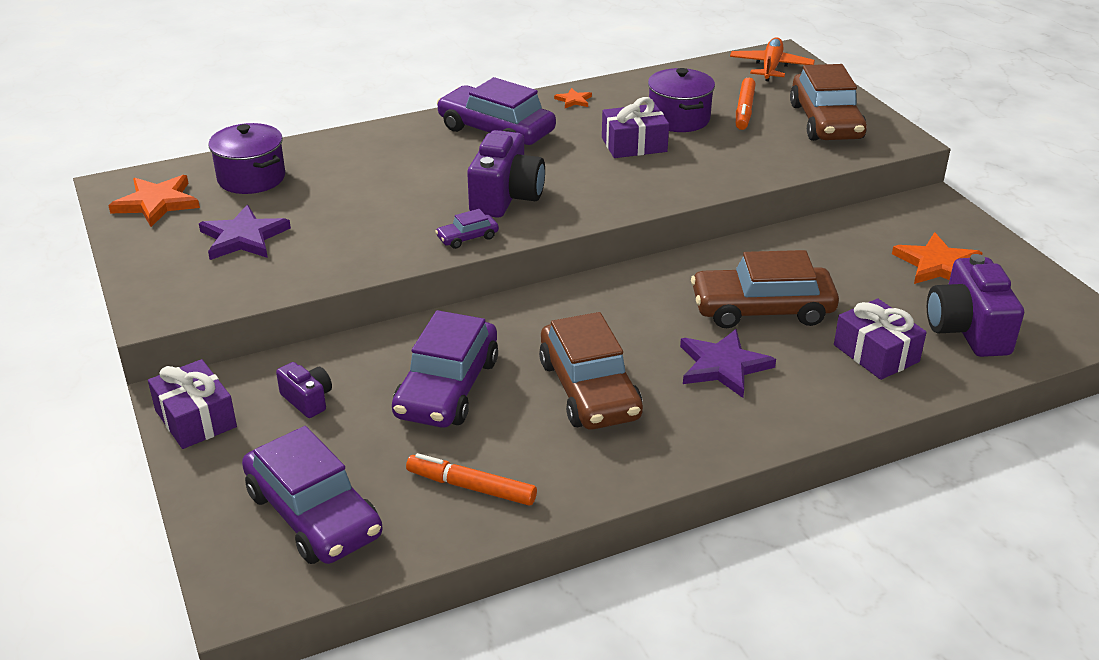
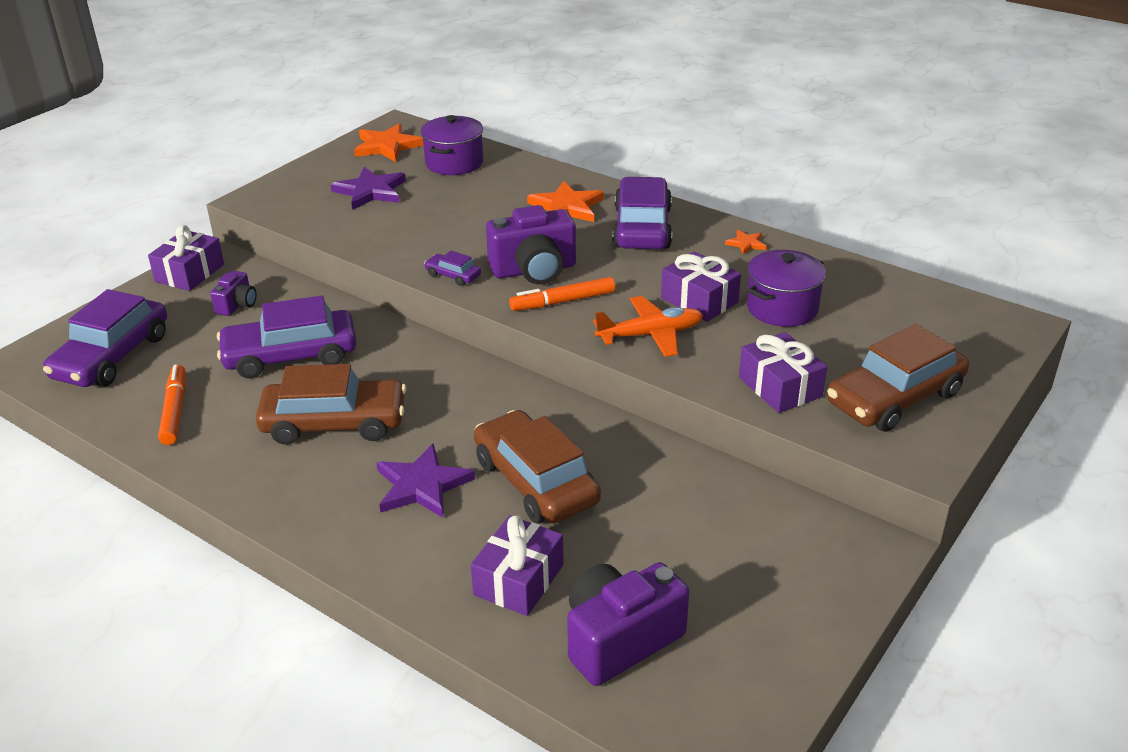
camera: 60 degrees right, 0 degrees up
(589, 389) = (334, 423): brown car -> brown car turned 135 degrees counterclockwise
(744, 110) = (852, 339): orange marker -> orange marker (563, 301)
(771, 67) = (977, 327): orange plane -> orange plane (651, 335)
(778, 154) = (780, 387): none -> purple gift
(937, 265) = (737, 583): orange star -> orange star (566, 207)

